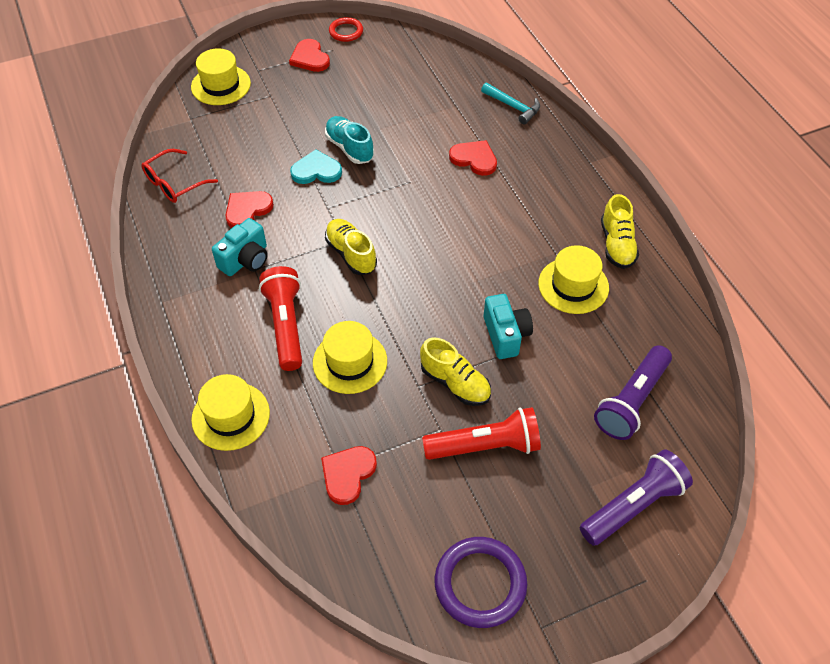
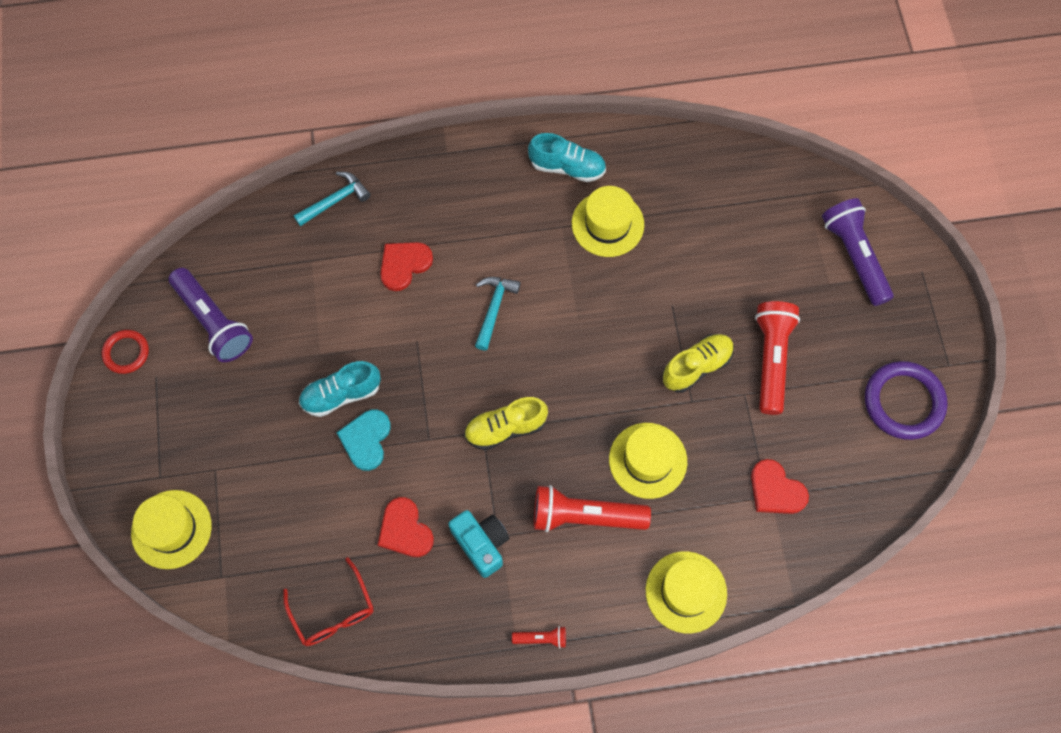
camera: 75 degrees left, 15 degrees up
(172, 317) = (541, 638): none -> red flashlight
(310, 58) = (161, 408): red heart -> none
(457, 223) = (494, 309): none -> turquoise hammer
(506, 335) = (651, 304): turquoise camera -> none
(617, 244) = (567, 167): yellow shoe -> turquoise shoe
(631, 401) = (751, 220): purple flashlight -> purple flashlight (213, 322)

